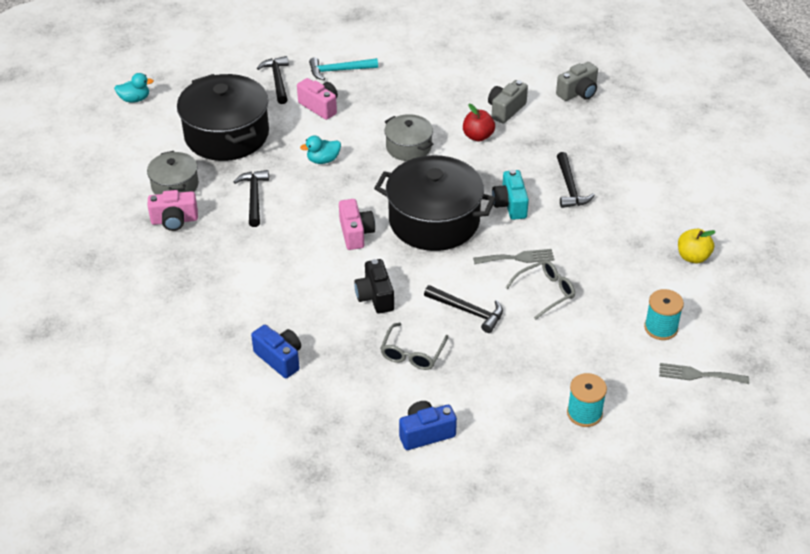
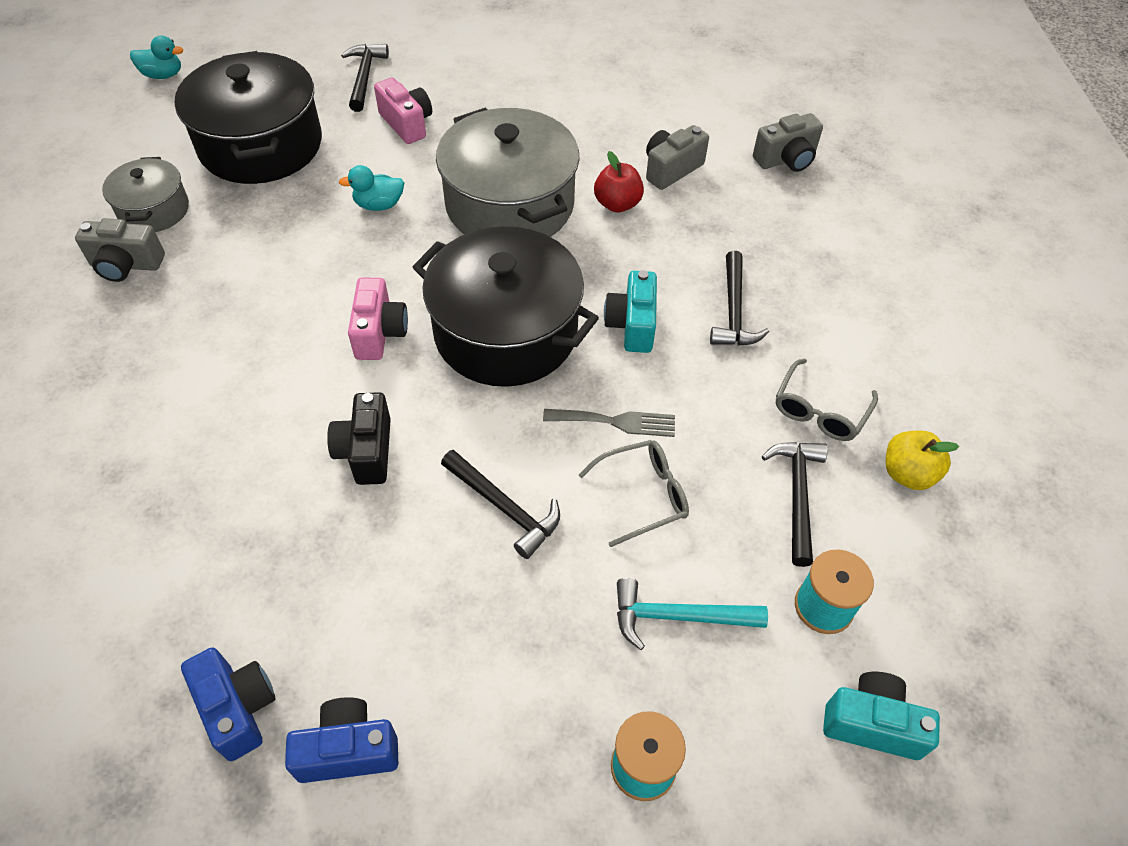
camera: 10 degrees right, 10 degrees up
(174, 220) = (126, 265): pink camera -> grey camera
(254, 197) = (256, 247): black hammer -> black hammer (797, 495)
(280, 358) = (170, 540): blue camera -> blue camera (238, 708)
(339, 70) = (454, 76): turquoise hammer -> turquoise hammer (678, 616)
(408, 147) = (510, 204): grey pot -> grey pot, size x1.88
(412, 354) = (385, 574): grey glasses -> grey glasses (820, 410)
(698, 375) = (872, 723): grey fork -> turquoise camera

